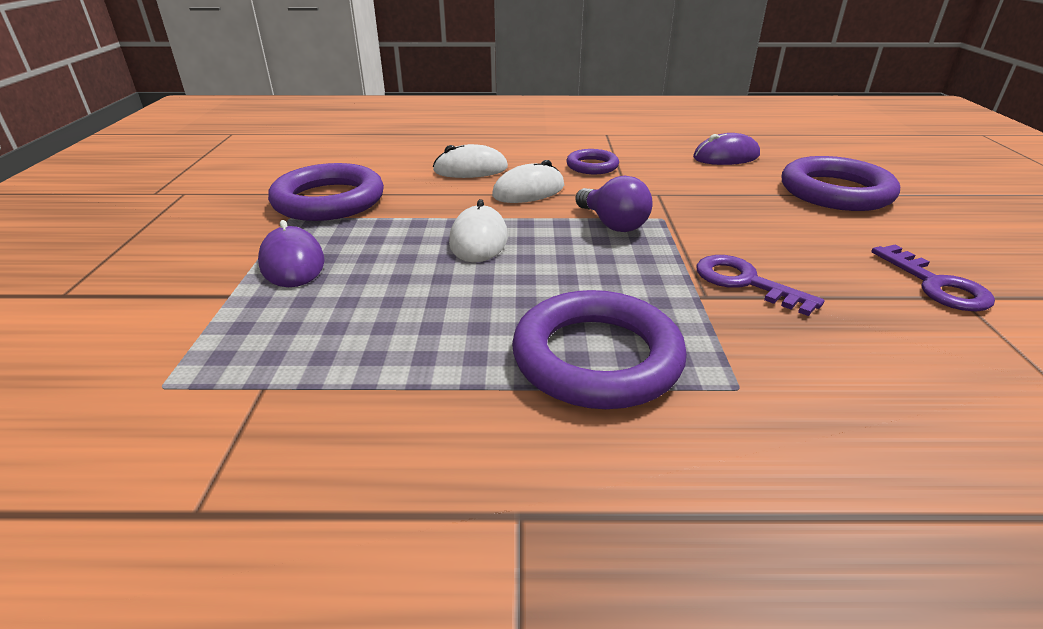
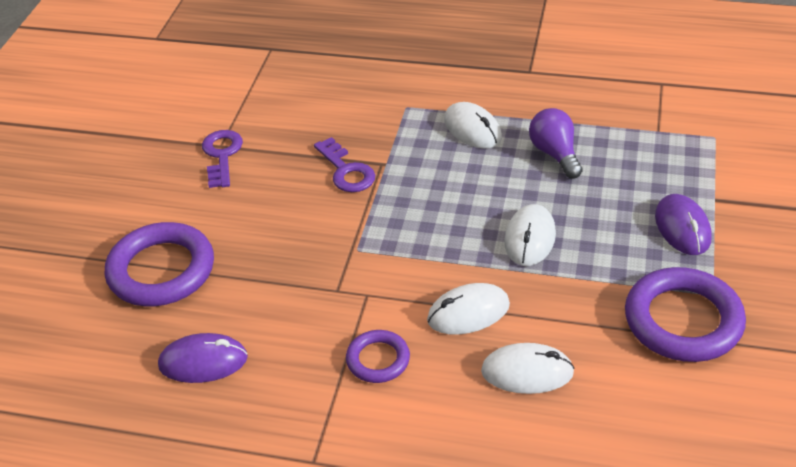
camera: 165 degrees left, 10 degrees up
(597, 357) = (472, 129): purple ring -> white mouse
(612, 224) = (407, 246): purple light bulb -> purple light bulb (555, 154)

